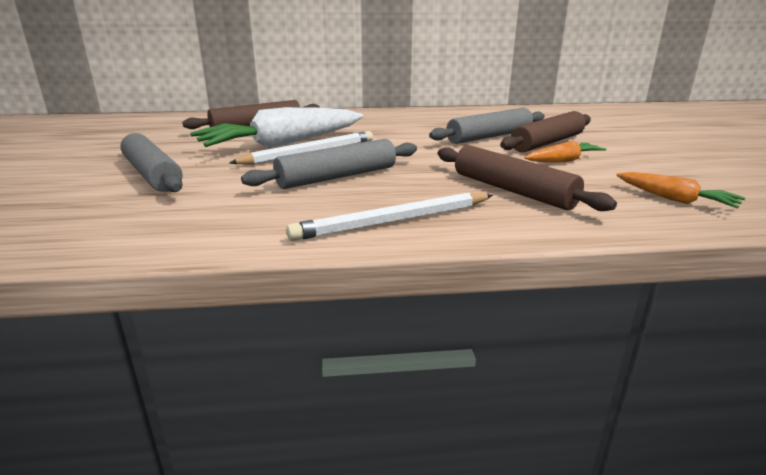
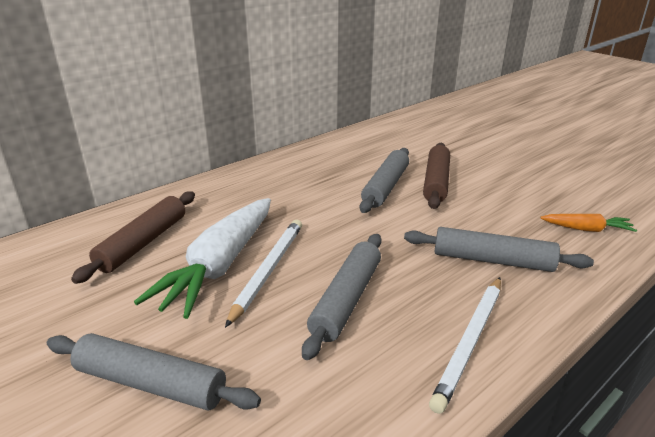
camera: 35 degrees left, 5 degrees up
(512, 190) = (492, 260): brown rolling pin -> grey rolling pin
(564, 161) = (475, 205): orange carrot -> none

